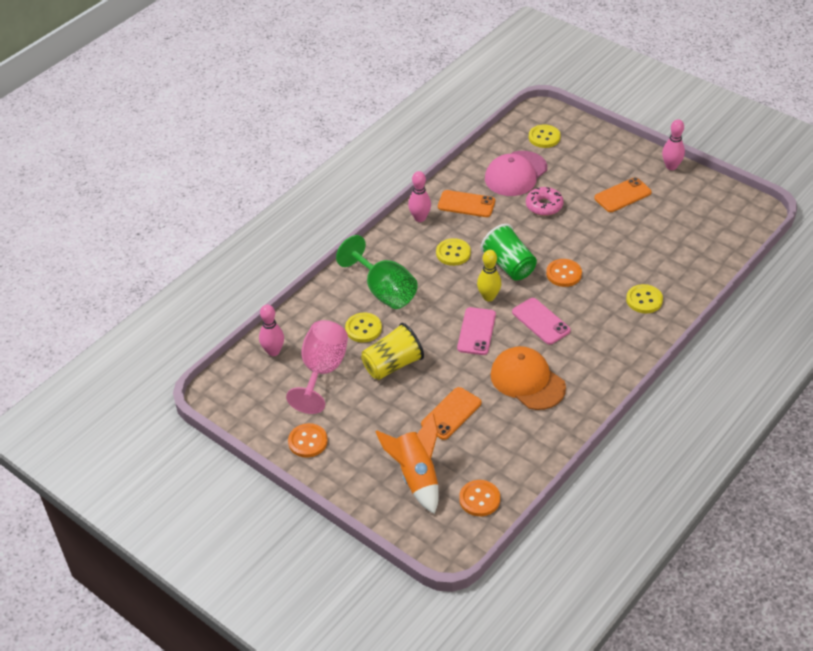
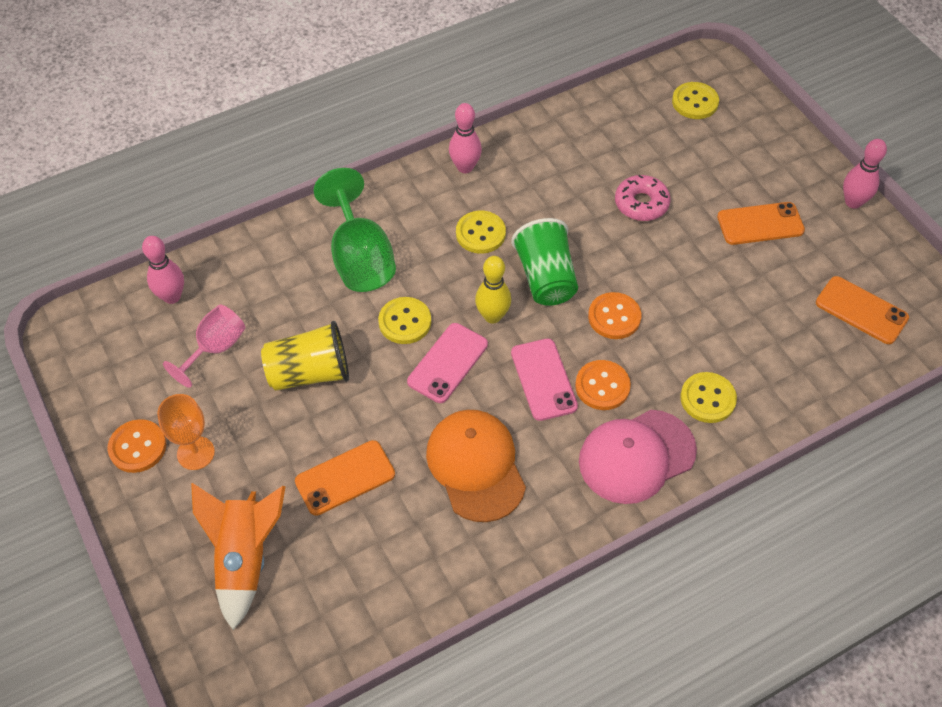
camera: 20 degrees right, 10 degrees up
(322, 371) = (215, 348): pink goblet -> pink goblet, size x0.64
(348, 432) = (195, 453): none -> orange goblet
(363, 328) = (302, 304): yellow button -> yellow button (405, 322)
(466, 204) = (537, 167): orange phone -> orange phone (861, 310)
(479, 499) = (309, 630): orange button -> orange button (602, 386)
(515, 174) = (627, 144): pink cap -> pink cap (636, 456)

